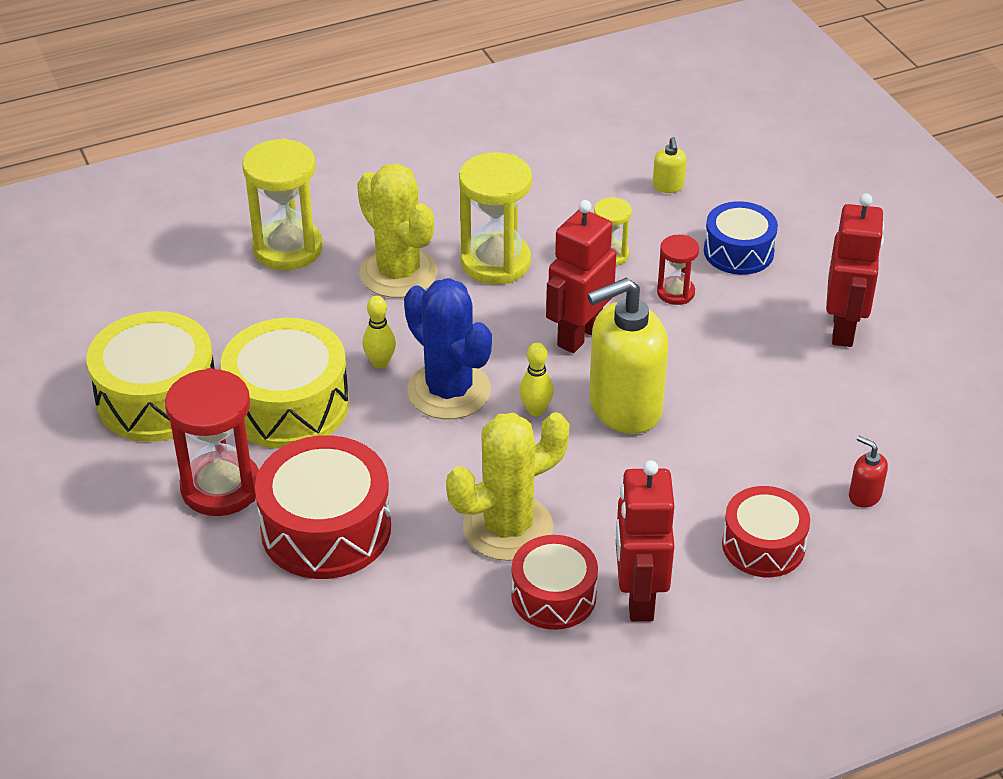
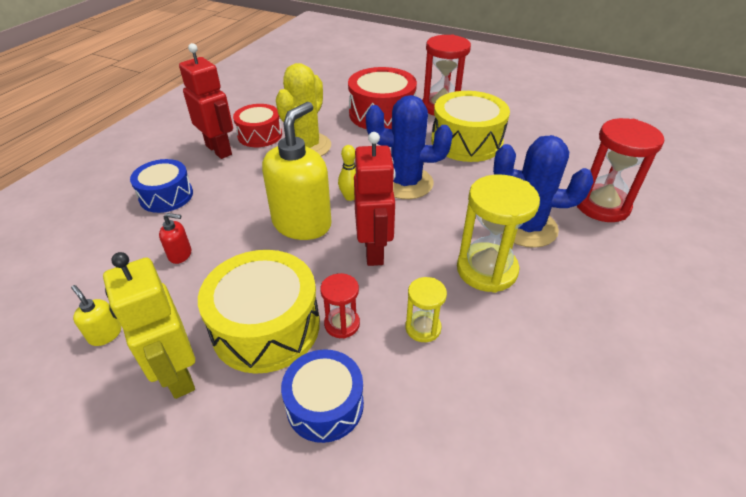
camera: 140 degrees right, 0 degrees up
(157, 398) = (519, 119): yellow drum -> yellow drum (266, 326)
(288, 249) = (602, 206): yellow hourglass -> red hourglass
(380, 363) = (457, 177): yellow bowling pin -> none
(398, 273) = (526, 227): yellow cactus -> blue cactus
(668, 186) = (459, 449): yellow soap dispenser -> yellow soap dispenser (105, 334)
(763, 545) = (166, 196): red drum -> blue drum
(844, 329) = (177, 375): red robot -> yellow robot
(864, 495) = (111, 249): red soap dispenser -> red soap dispenser (180, 254)

